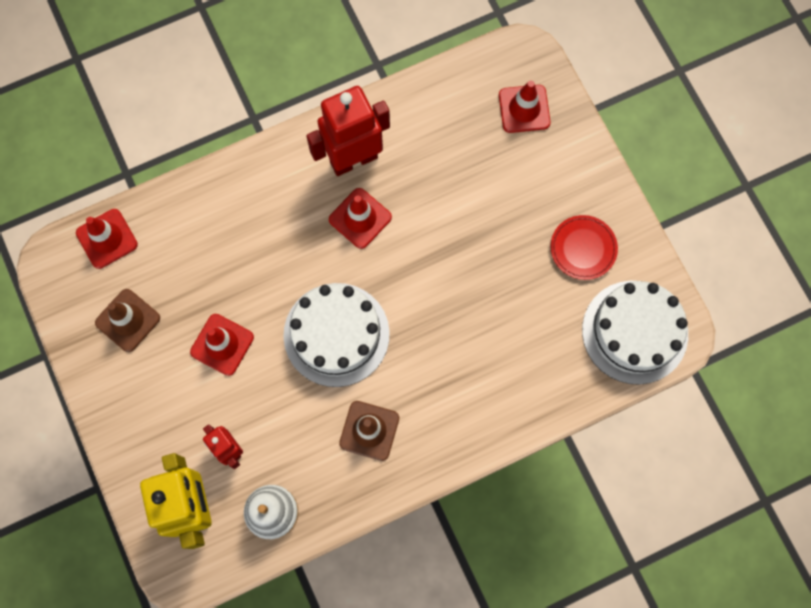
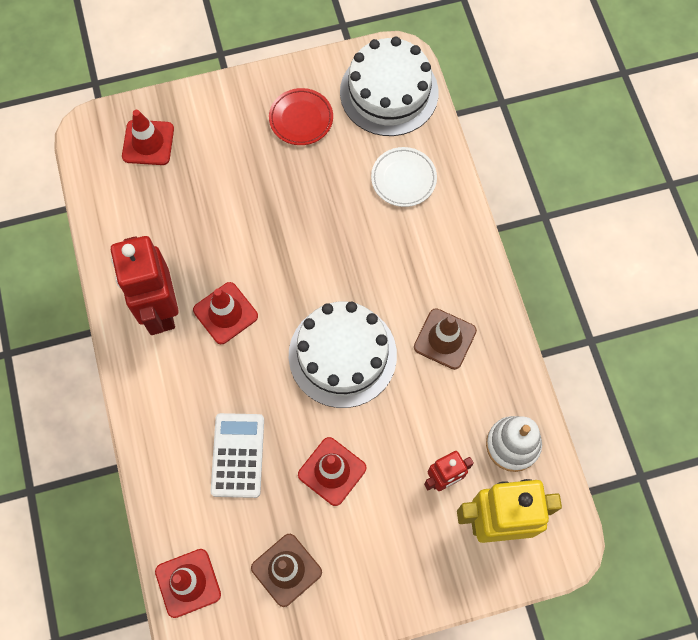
camera: 80 degrees left, 5 degrees down
(225, 257) = (238, 455): none -> white calculator
(536, 363) = (403, 179): none -> white plate

